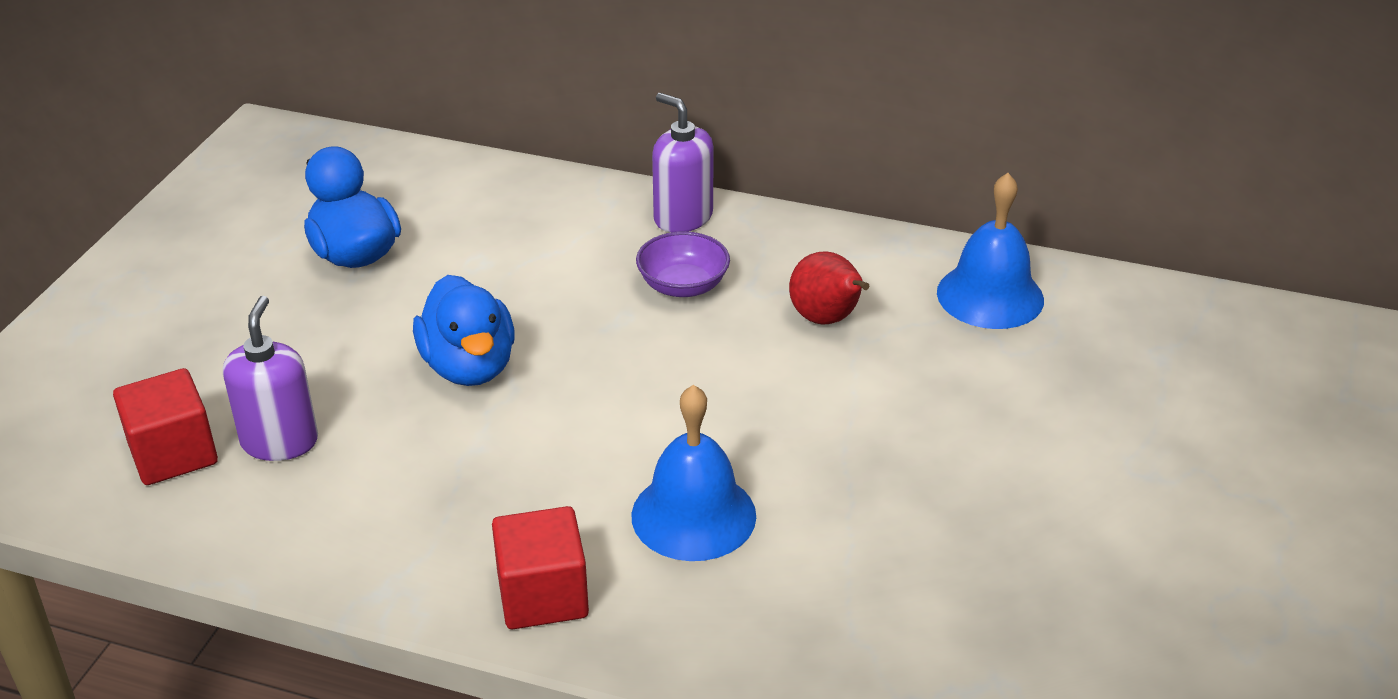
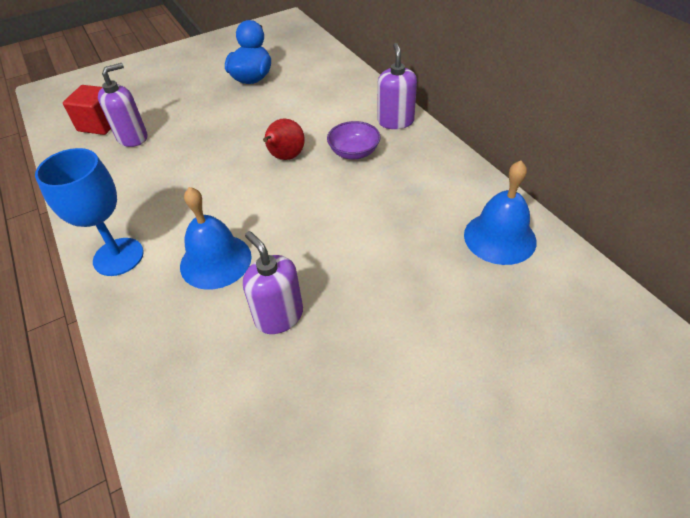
camera: 45 degrees right, 10 degrees up
(469, 367) = (227, 143): blue duck -> none
(542, 595) = (118, 257): red cube -> blue goblet
(827, 319) = (397, 203): red pear -> red pear (285, 157)
(865, 520) = (279, 316): none -> purple soap dispenser

